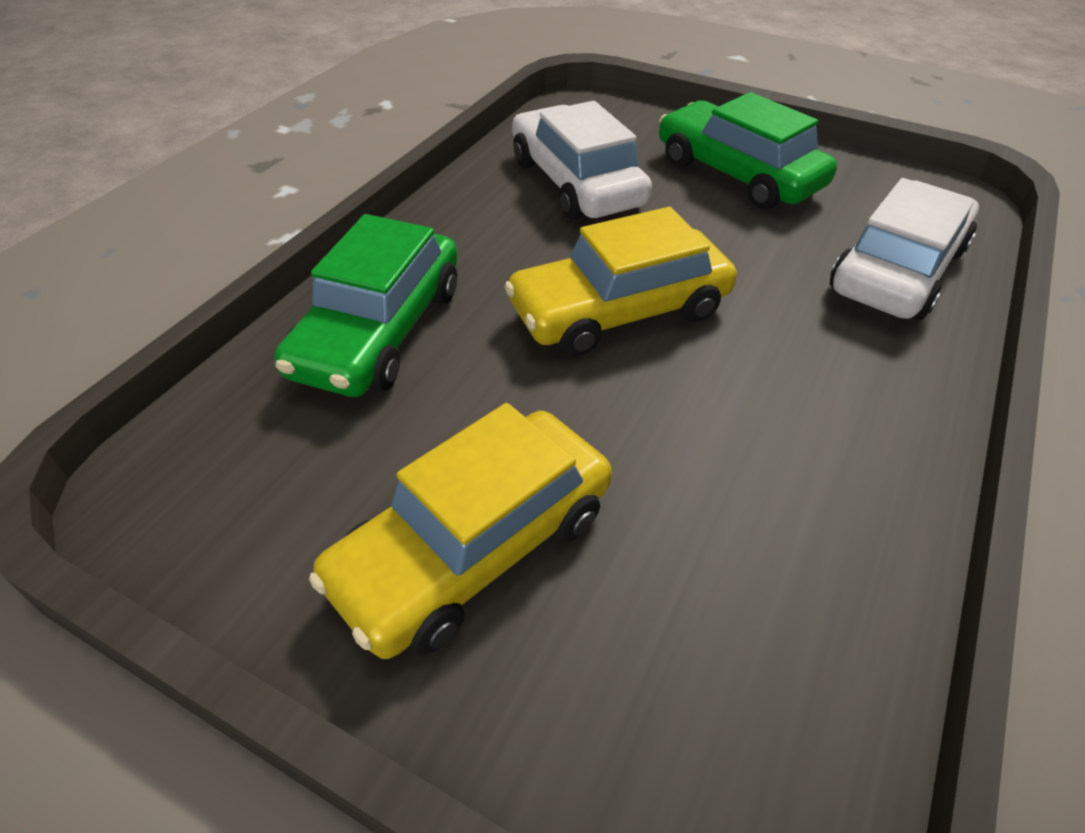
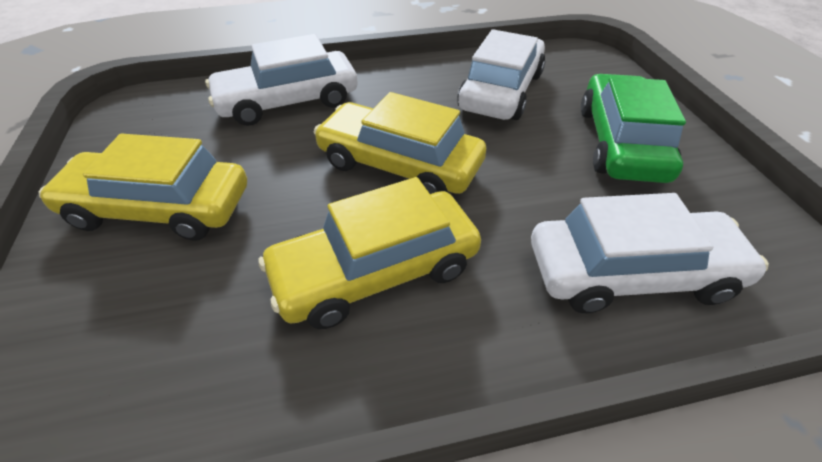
camera: 50 degrees right, 0 degrees up
(379, 330) = (288, 101): green car -> white car
(768, 410) = (375, 271): none -> yellow car

